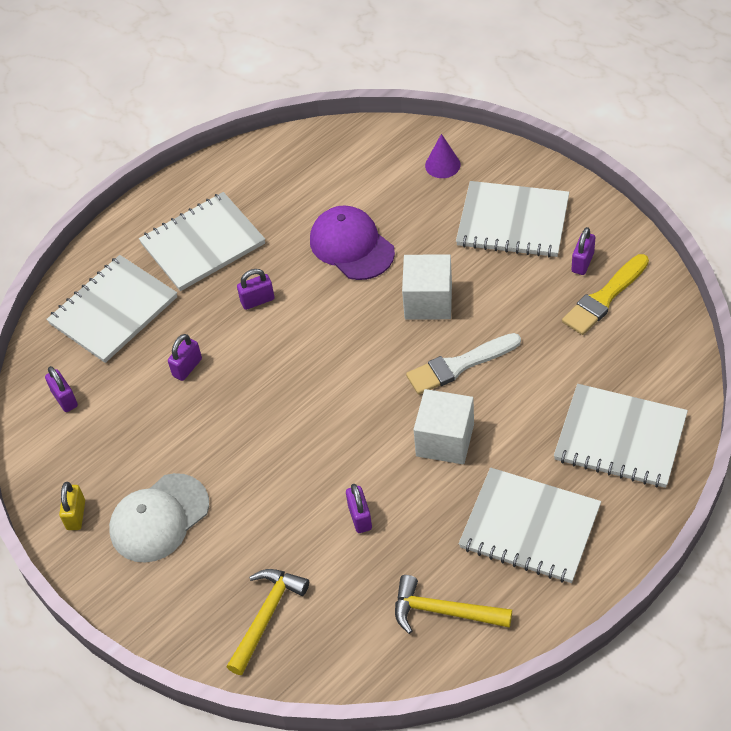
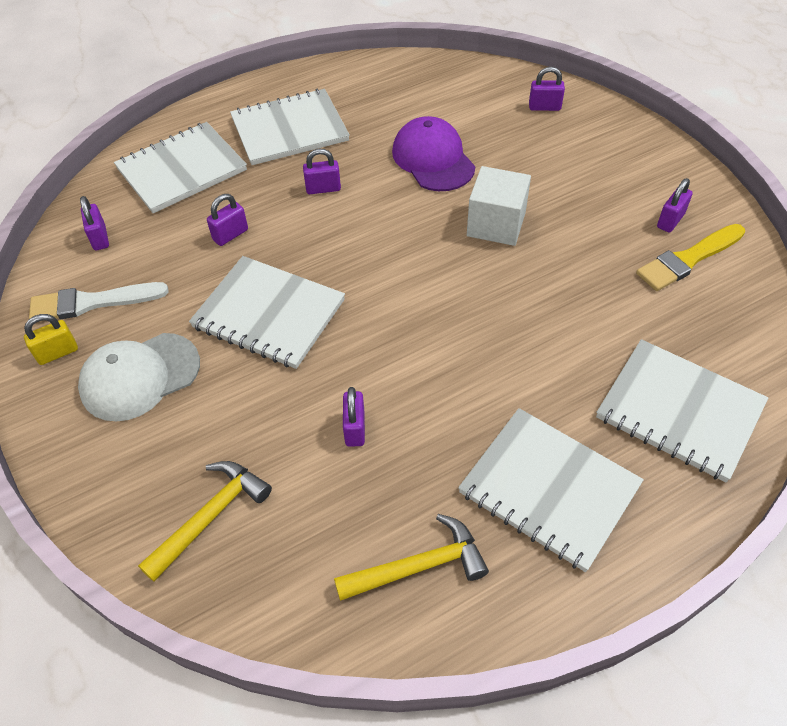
camera: 10 degrees right, 0 degrees up
(76, 515) = (57, 353): yellow padlock -> yellow padlock turned 45 degrees clockwise
(442, 165) = (544, 107): purple cone -> purple padlock
(444, 611) = (418, 566): yellow hammer -> yellow hammer turned 135 degrees clockwise
(445, 440) = (475, 367): white cube -> none
(459, 365) = (512, 293): white brush -> white brush (92, 302)
(513, 221) = (604, 169): white notebook -> white notebook (269, 314)

